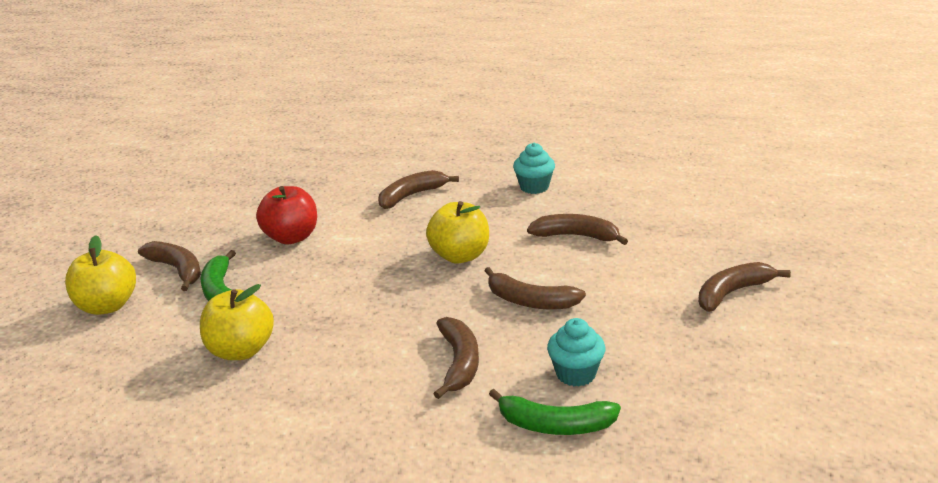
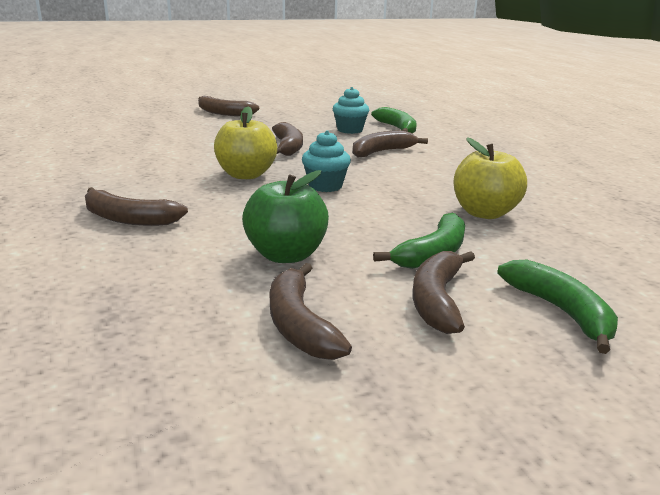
camera: 125 degrees left, 5 degrees down
(107, 306) = (560, 311): yellow apple -> green banana
(291, 237) = (286, 255): red apple -> green apple
(534, 187) = (81, 172): turquoise cupcake -> turquoise cupcake (325, 186)
(576, 236) = (177, 148): brown banana -> brown banana (299, 324)

